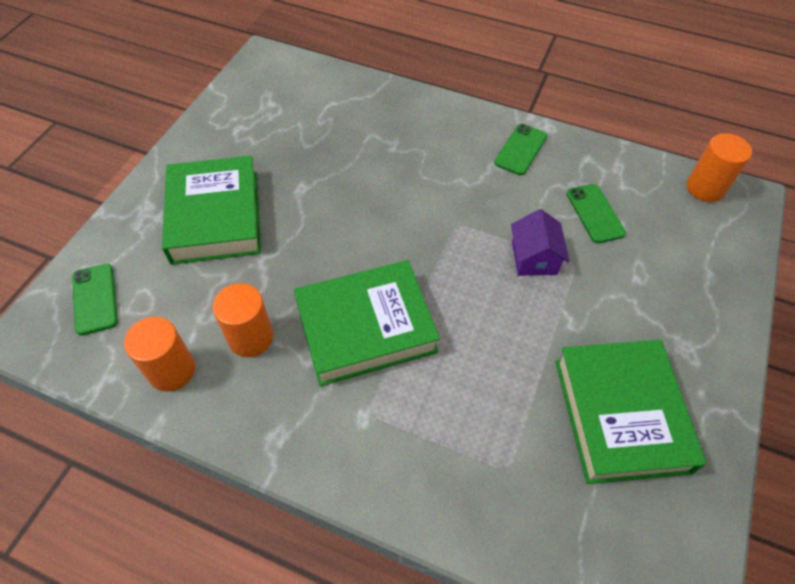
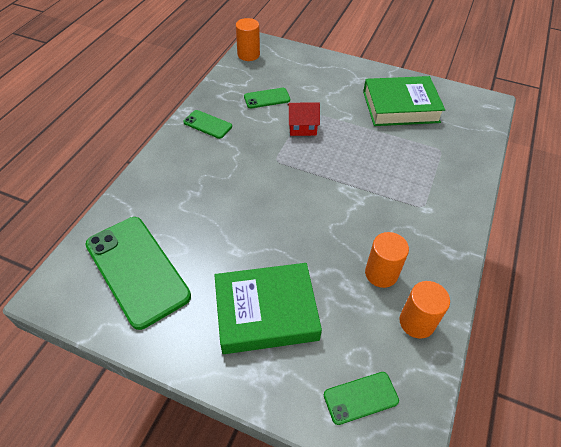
camera: 90 degrees left, 5 degrees down
(284, 110) = (137, 270): none -> green phone
(366, 328) = (364, 208): green book -> none
(534, 258) = (302, 127): purple house -> red house

